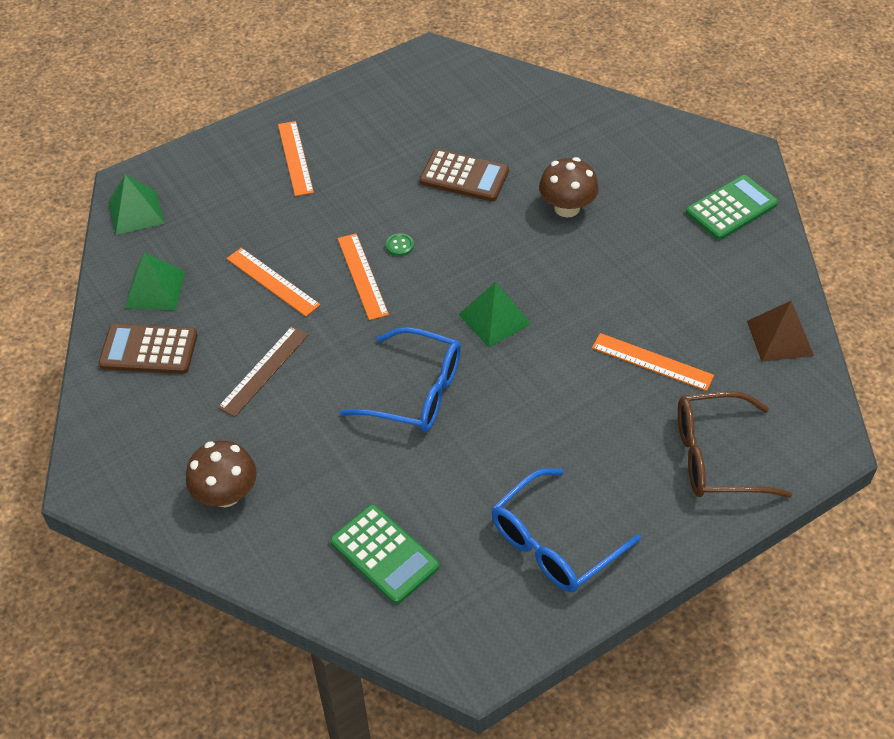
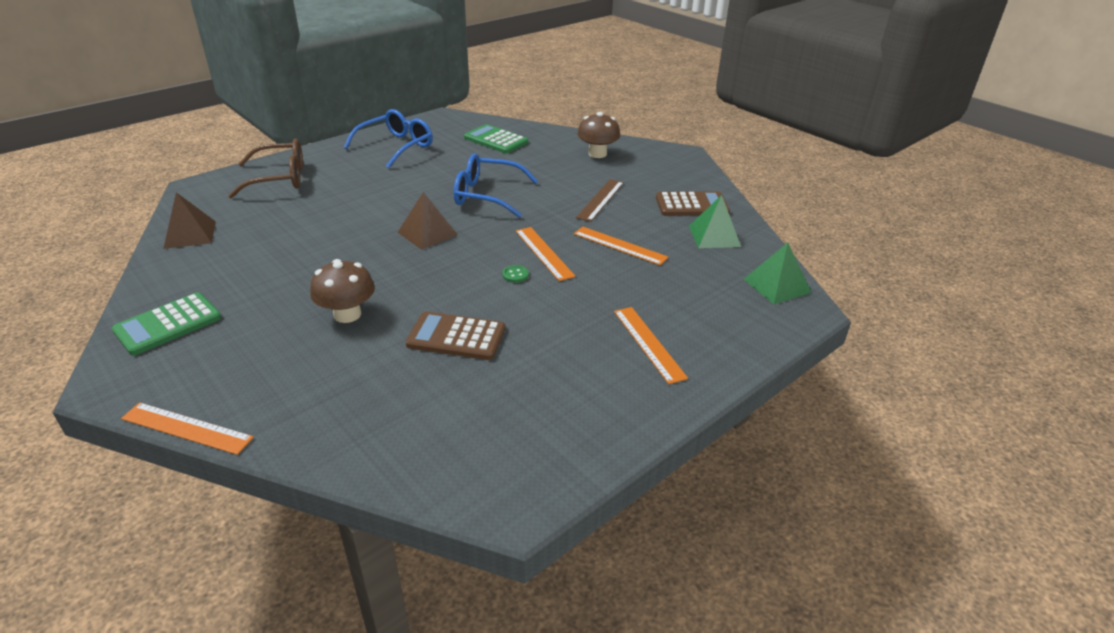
camera: 170 degrees right, 15 degrees down
(494, 319) = (427, 233): green pyramid -> brown pyramid
(652, 362) = (304, 217): orange ruler -> orange ruler (187, 428)

